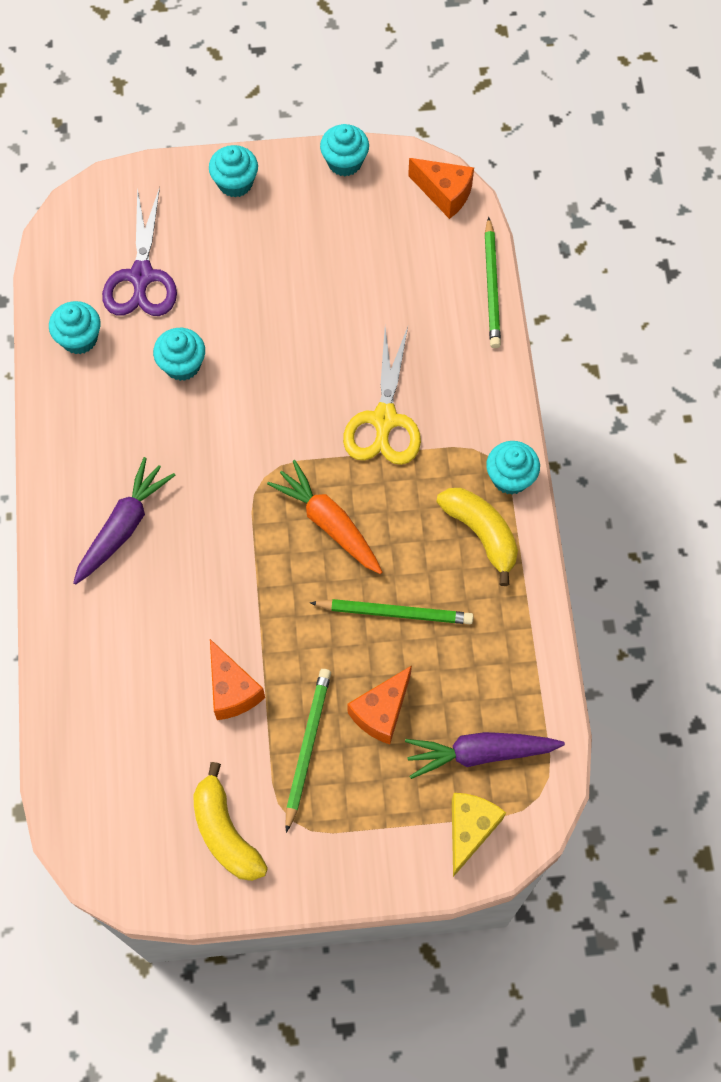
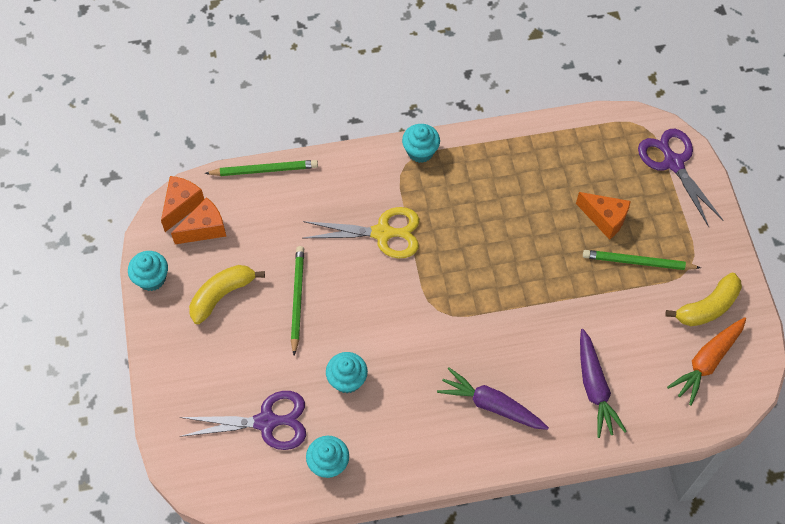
camera: 95 degrees left, 5 degrees down
(232, 690) = (606, 314): orange cheese -> orange cheese (204, 229)
(235, 183) = (172, 359): turquoise cupcake -> none
(329, 523) = (470, 263): orange carrot -> orange carrot (707, 362)
(394, 613) = (532, 216): green pencil -> green pencil (297, 299)
(469, 830) = (673, 163): yellow cheese -> purple scissors
(480, 753) = (622, 159): purple carrot -> purple carrot (594, 387)
(481, 533) = (465, 167): yellow banana -> yellow banana (222, 295)

